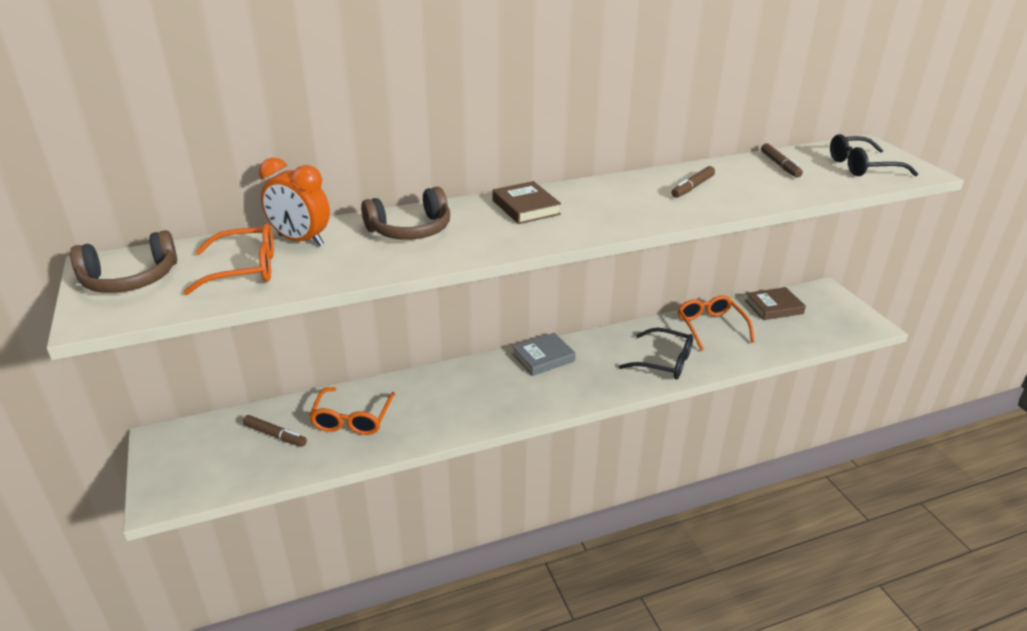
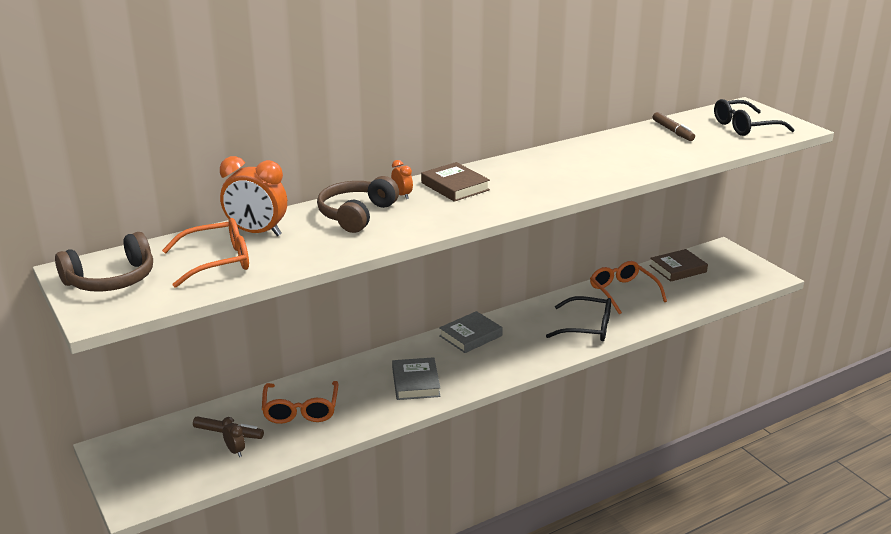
camera: 10 degrees left, 5 degrees down
(274, 457) = (235, 451): none -> brown clock
(410, 230) = (356, 214): brown headphones -> brown headphones turned 150 degrees clockwise
(467, 212) = (402, 195): none -> orange clock
(474, 403) = (416, 382): none -> grey book
(692, 187) = (600, 157): brown marker -> none

